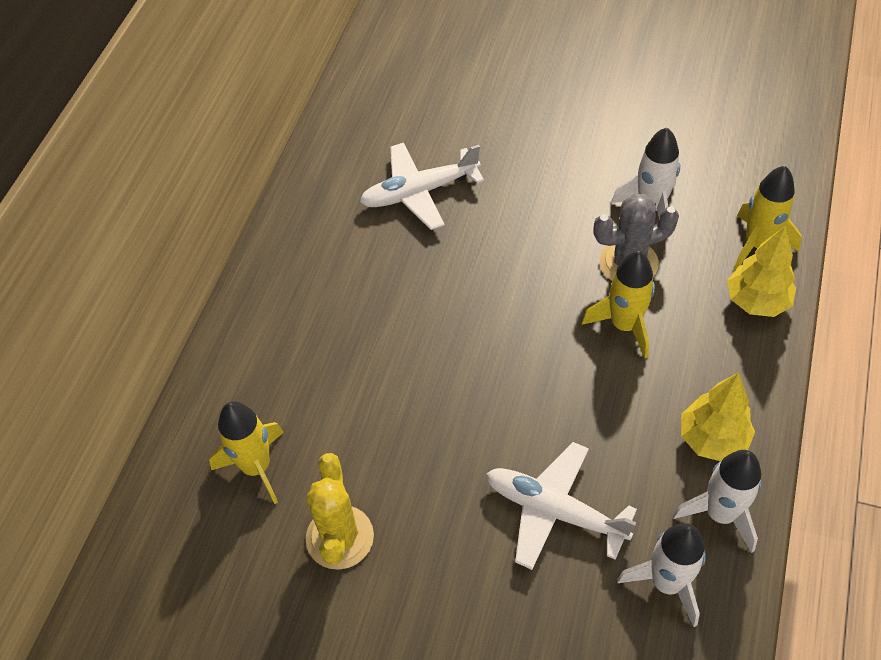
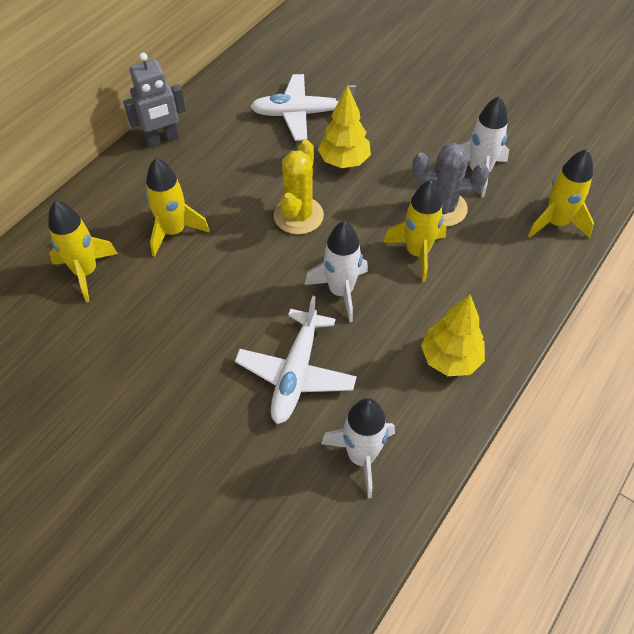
camera: 15 degrees right, 0 degrees up
(269, 272) = (162, 139): none -> grey robot
(337, 384) = (174, 231): none -> yellow rocket
(340, 537) = (122, 341): yellow cactus -> yellow cactus (298, 215)
(554, 511) = (296, 373): white plane -> white plane turned 120 degrees counterclockwise
(720, 514) = (430, 418): white rocket -> white rocket (341, 291)
(756, 301) = (535, 266): yellow tree -> yellow tree (344, 161)

